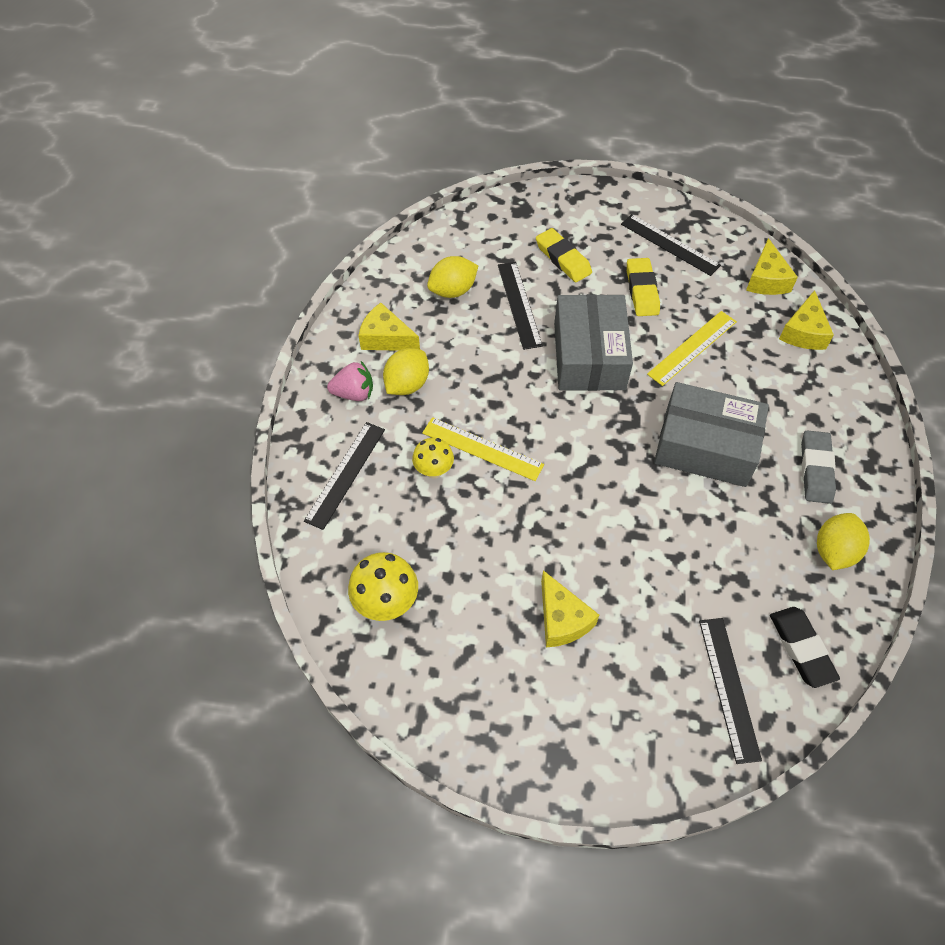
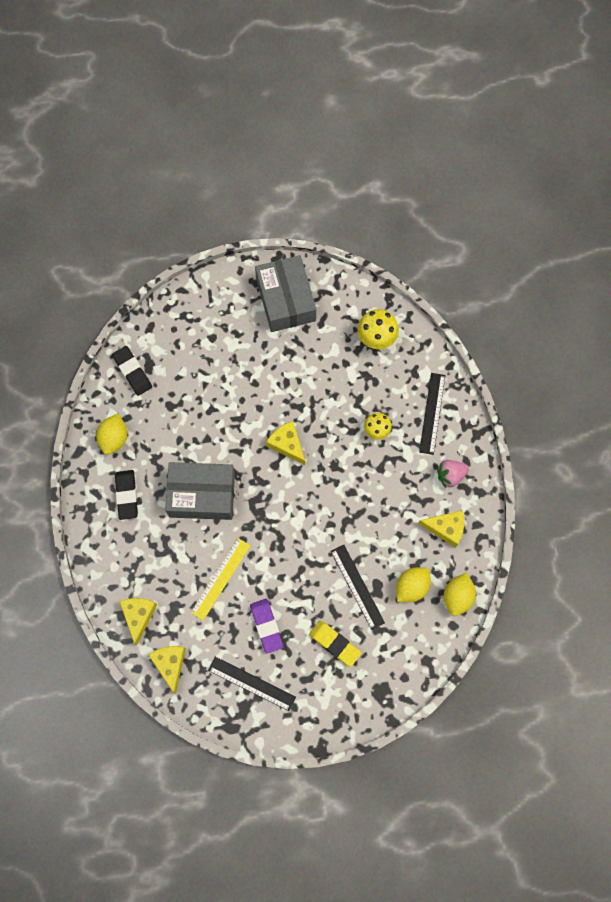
camera: 165 degrees right, 15 degrees up
(407, 384) = (416, 492): yellow lemon -> yellow lemon (457, 597)
(482, 449) = (350, 454): yellow ruler -> none
(562, 619) = (272, 354): yellow cheese -> yellow cheese (287, 444)
(589, 356) = (294, 551): grey box -> grey box (286, 300)
(642, 290) = (266, 626): yellow eraser -> purple eraser
(729, 688) = (172, 339): black ruler -> none
(816, 469) = (127, 495): grey eraser -> black eraser

